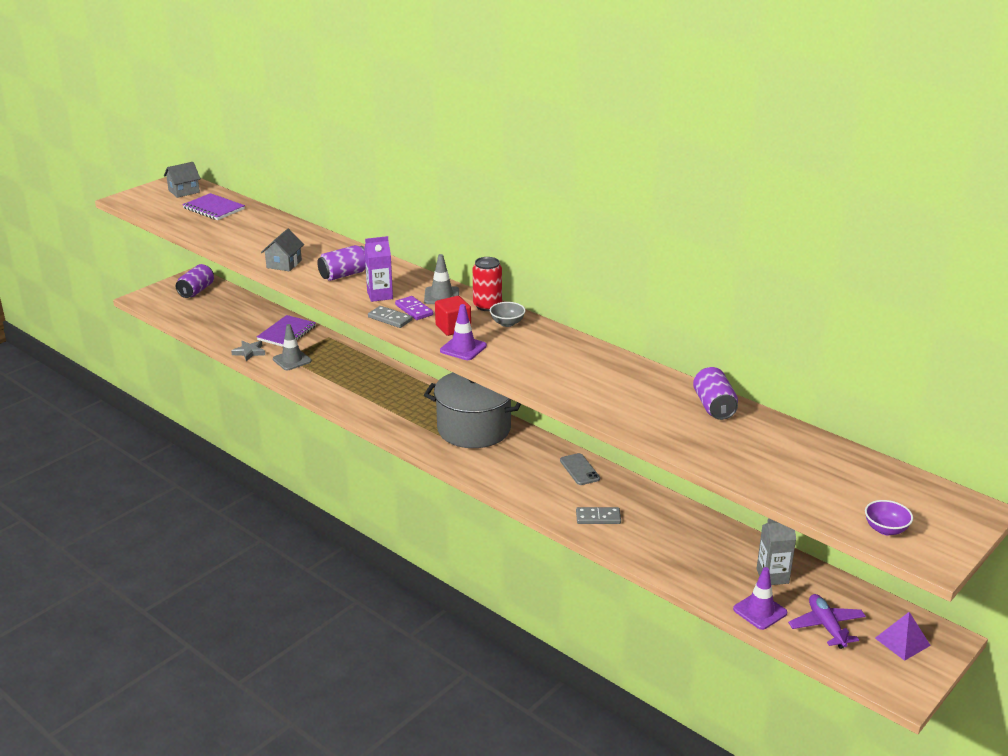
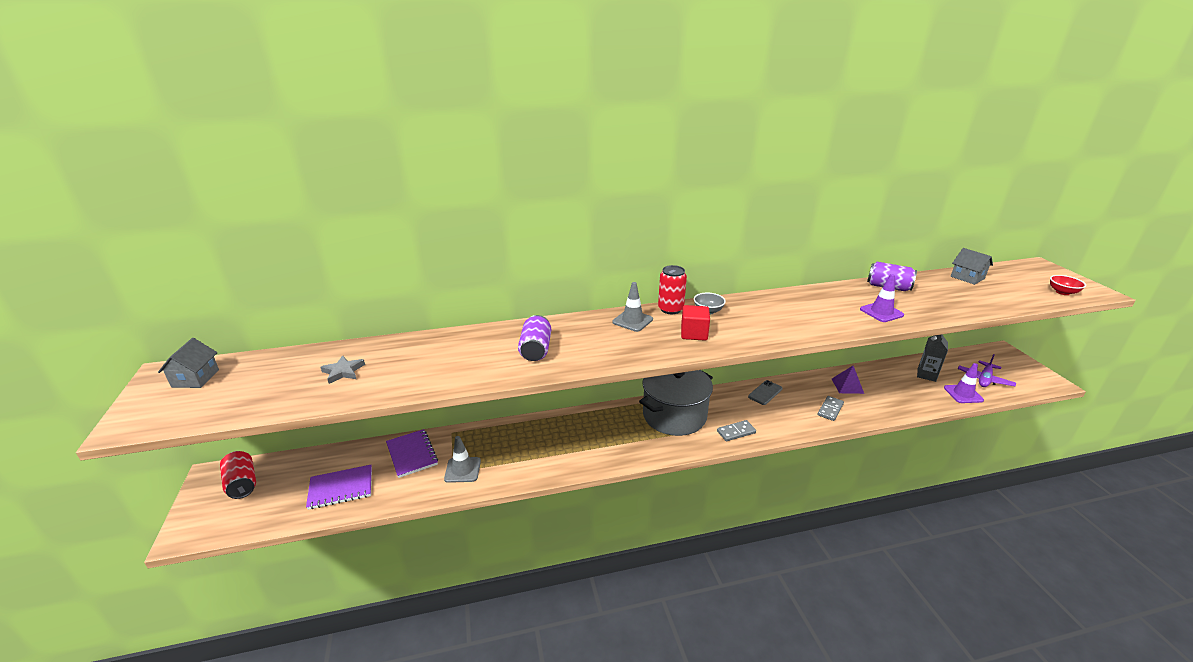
camera: 55 degrees left, 0 degrees up
(196, 291) = (242, 484): purple can -> red can
(214, 209) = (275, 373): purple notebook -> purple notebook (341, 488)
(249, 352) = (413, 492): grey star -> grey star (343, 371)
(284, 264) = (468, 373): grey house -> grey house (967, 277)
(380, 295) = (598, 346): purple carton -> none
(390, 319) = (648, 355): grey domino -> grey domino (736, 432)
(414, 310) = (644, 340): purple domino -> none
(463, 348) = (734, 341): purple traffic cone -> purple traffic cone (881, 312)
(579, 469) = (765, 393): grey phone -> grey phone turned 60 degrees counterclockwise
(826, 626) = (984, 379): purple plane -> purple plane turned 75 degrees counterclockwise
(885, 529) = (1062, 292): purple bowl -> red bowl
(902, 641) = (1003, 363): purple pyramid -> purple pyramid (847, 386)

